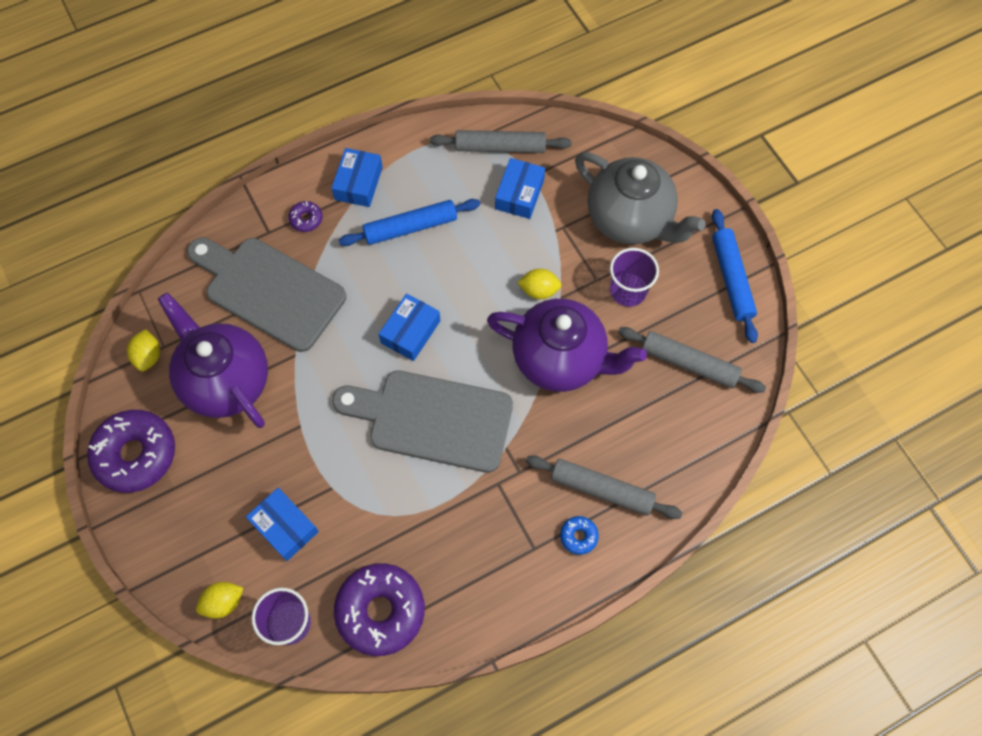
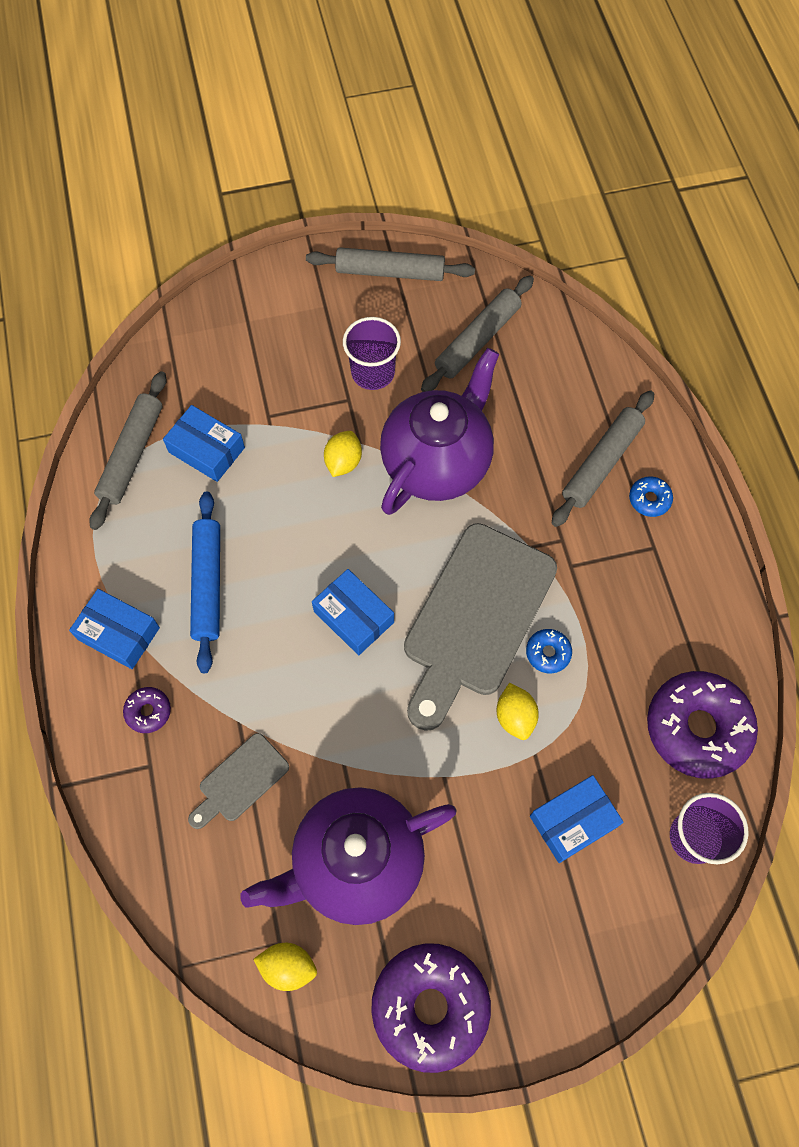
camera: 75 degrees left, 0 degrees up
(223, 602) = (655, 916): yellow lemon -> yellow lemon (515, 717)
(269, 291) = (240, 781): grey cutting board -> grey cutting board, size x0.47
(416, 480) = (548, 653): none -> blue donut
(630, 219) = (283, 345): grey teapot -> none
(731, 279) = (390, 272): blue rolling pin -> grey rolling pin

